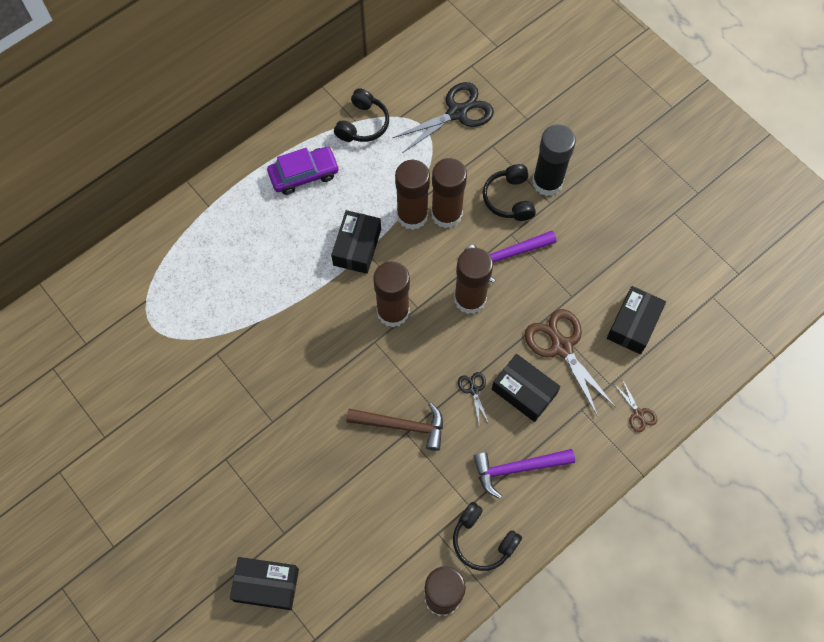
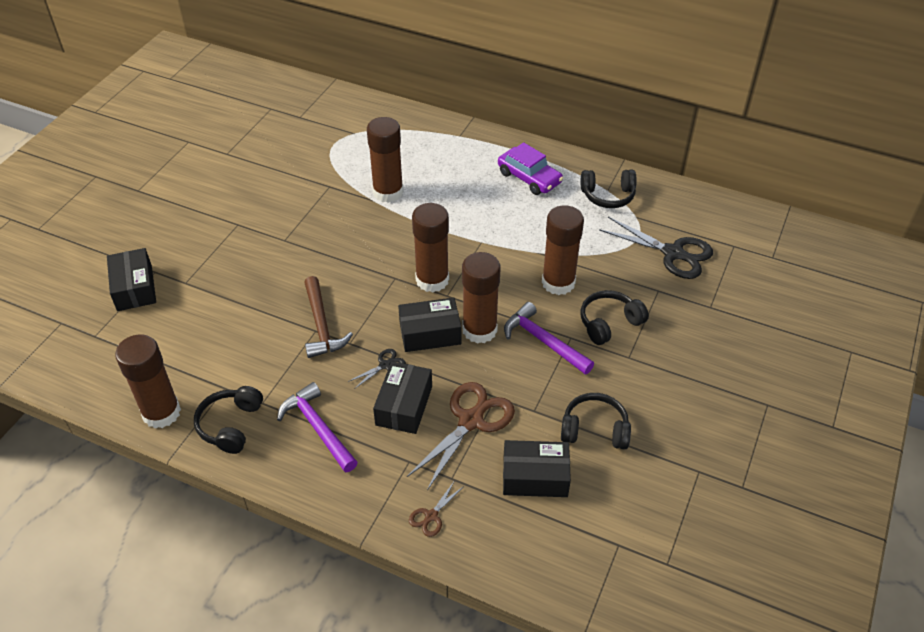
camera: 65 degrees right, 20 degrees down
(357, 247) = (482, 234): black box -> black box (430, 333)
(412, 215) = (539, 259): brown glue stick -> brown glue stick (388, 192)
(547, 182) = (650, 347): black glue stick -> none
(608, 262) = (594, 429): none -> black headphones

